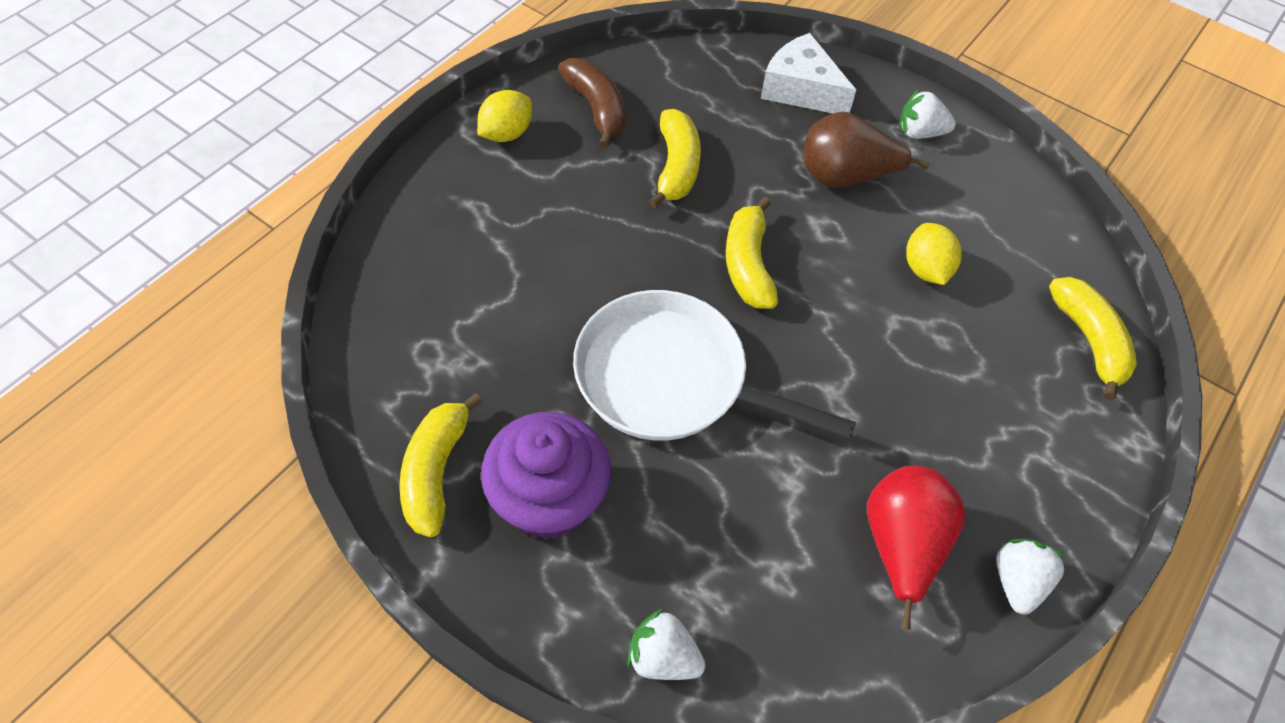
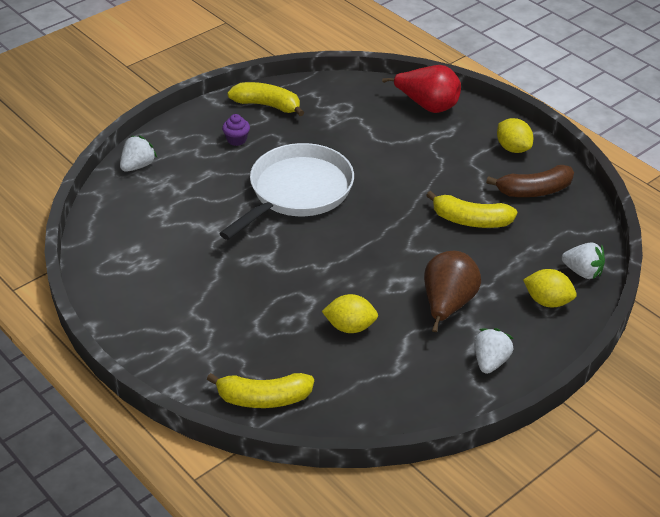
camera: 105 degrees right, 15 degrees down
(550, 500) = (236, 140): purple cupcake -> purple cupcake, size x0.42
(748, 265) = (375, 239): yellow banana -> none
(801, 89) = (547, 301): white cheese -> yellow lemon
(901, 546) = (156, 262): red pear -> red pear (428, 106)
(1017, 581) = (114, 304): white strawberry -> white strawberry (582, 272)

